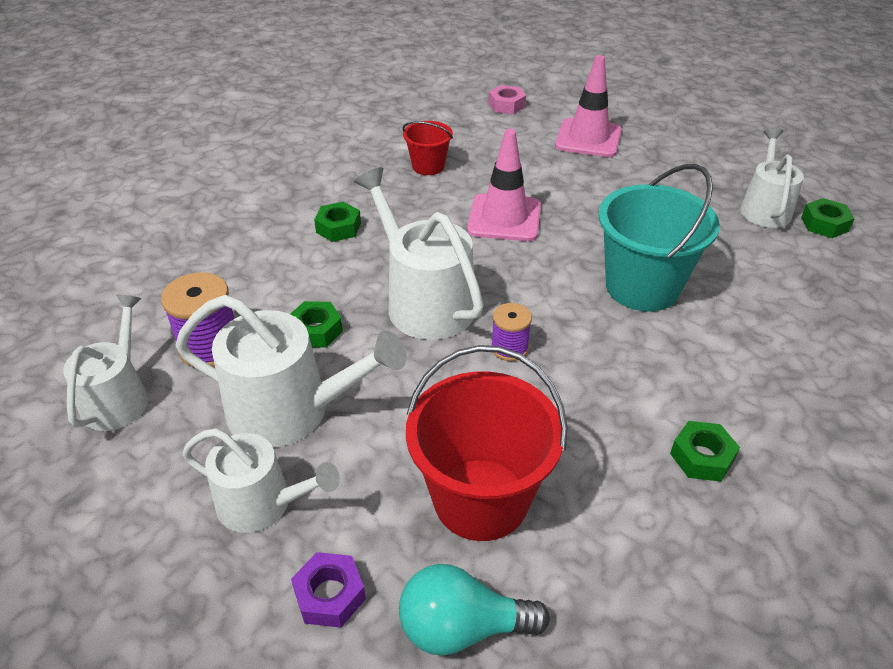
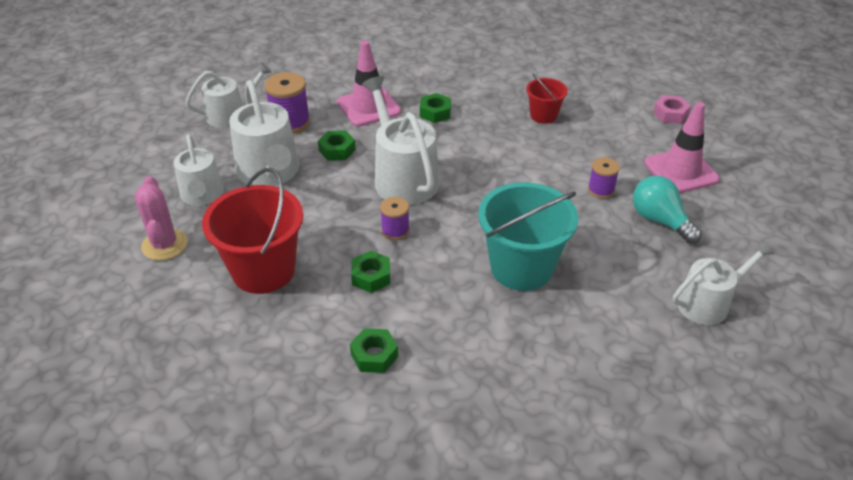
camera: 55 degrees right, 0 degrees up
(330, 595) = (164, 245): purple nut -> pink cactus
(424, 301) = (403, 177): white watering can -> white watering can turned 45 degrees counterclockwise
(462, 627) = (176, 299): turquoise light bulb -> turquoise light bulb (659, 220)
(504, 218) = (525, 173): pink traffic cone -> pink traffic cone (369, 107)
(573, 189) = (601, 190): none -> purple spool
(824, 224) = (731, 348): green nut -> green nut (371, 276)

